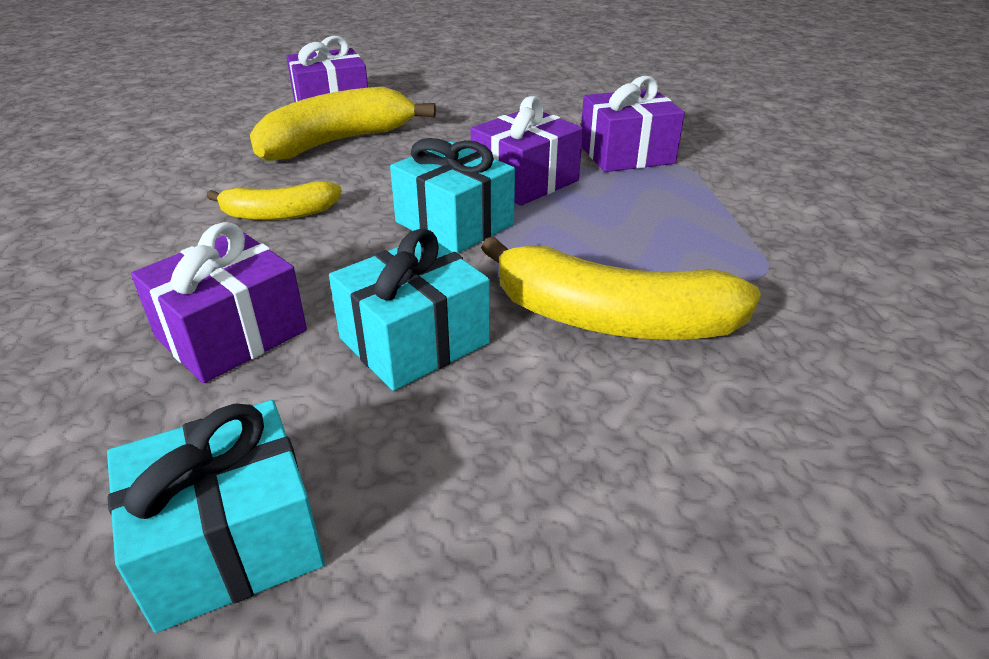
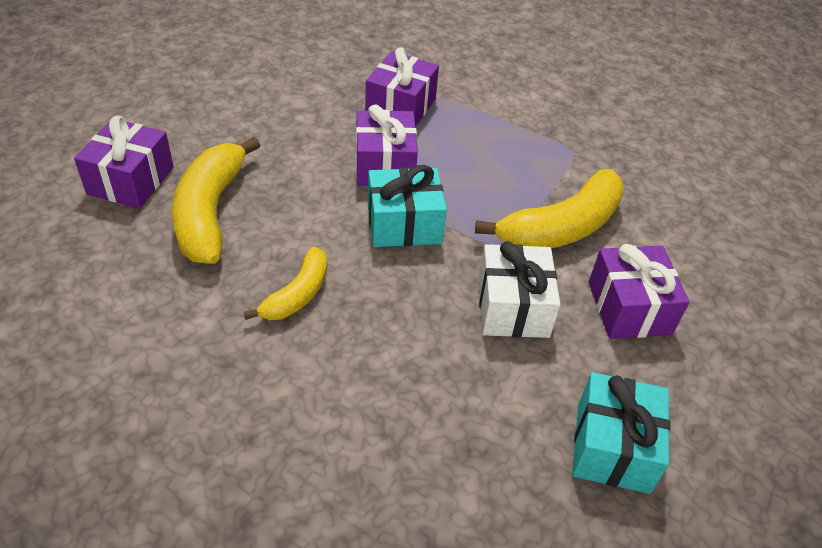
camera: 55 degrees left, 10 degrees up
(231, 334) = (433, 380): purple gift -> purple gift (629, 308)
(414, 341) = (513, 307): turquoise gift -> white gift

